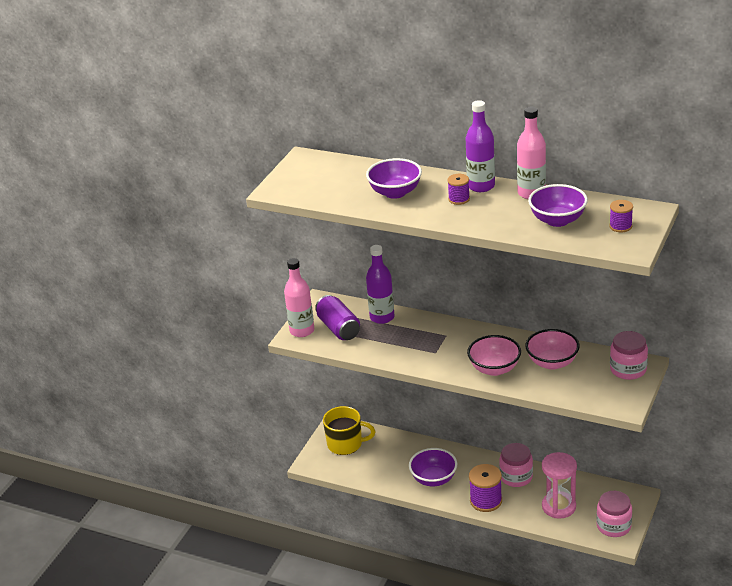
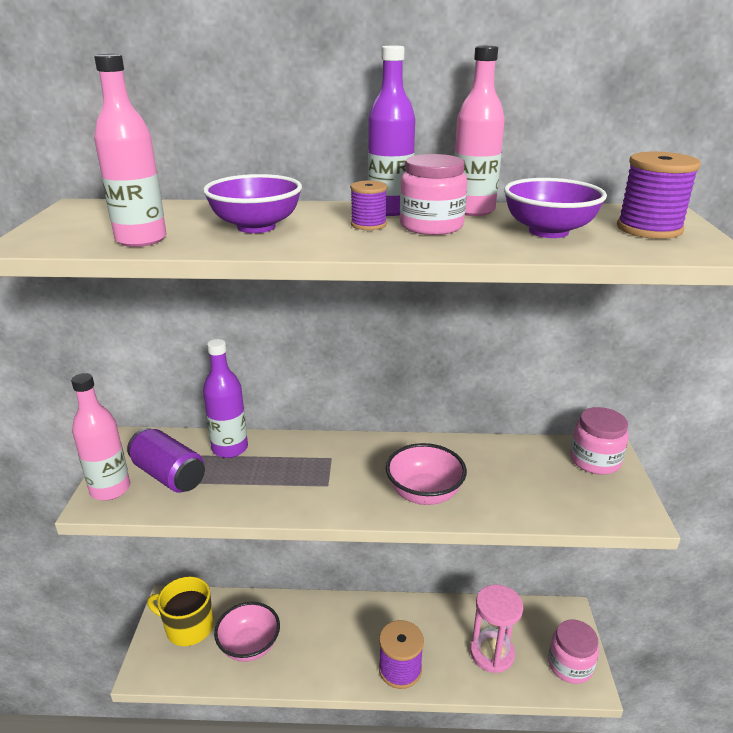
camera: 25 degrees left, 5 degrees down
(331, 196) = (141, 239): none -> pink bottle
(346, 444) = (188, 627): yellow mug -> yellow mug turned 150 degrees counterclockwise
(434, 479) = (321, 652): purple bowl -> none
(516, 477) = (421, 622): pink jar -> pink jar (431, 226)
(552, 362) = (495, 469): pink bowl -> pink bowl (249, 646)
(620, 226) = (649, 229): purple spool -> purple spool, size x1.71

